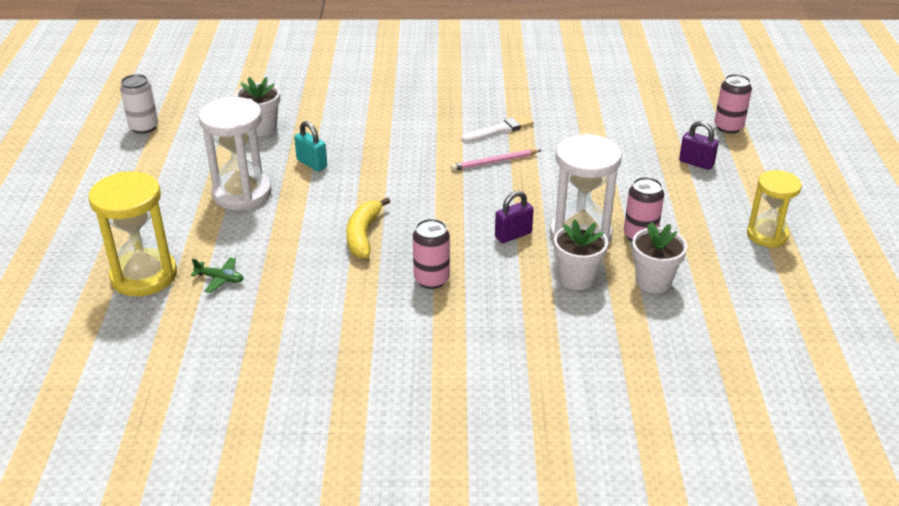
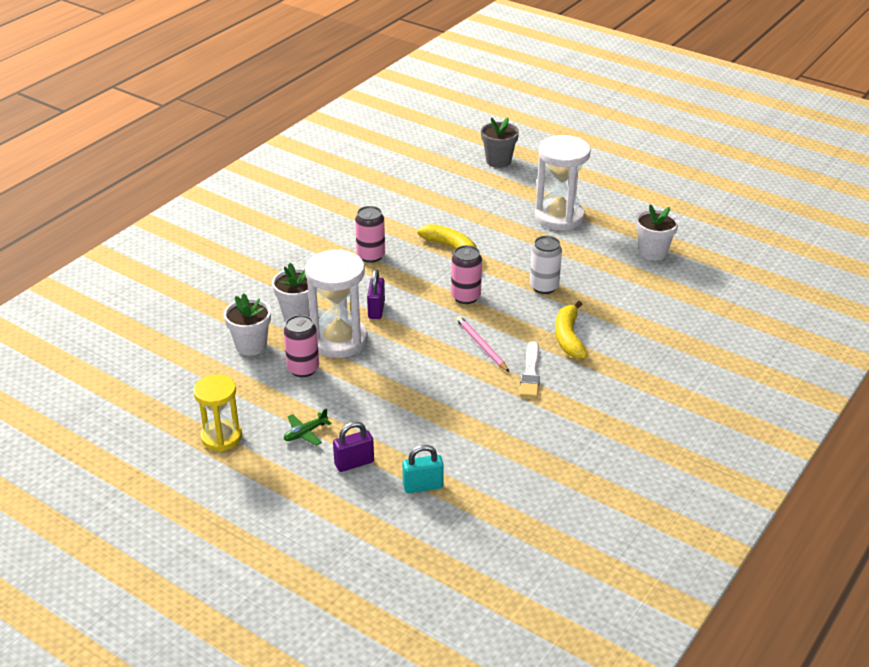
camera: 125 degrees right, 0 degrees up
(144, 127) = (703, 202): white can -> white can (544, 287)
(144, 276) = (498, 161): yellow hourglass -> grey flower pot
(220, 279) = (465, 184): green plane -> green plane (305, 433)
(312, 163) = (572, 258): turquoise padlock -> turquoise padlock (423, 486)
(434, 128) = (568, 337): none -> yellow banana
(494, 162) = (481, 345): pink pencil -> pink pencil turned 45 degrees counterclockwise
(728, 127) = (384, 529): pink can -> pink can (465, 297)

